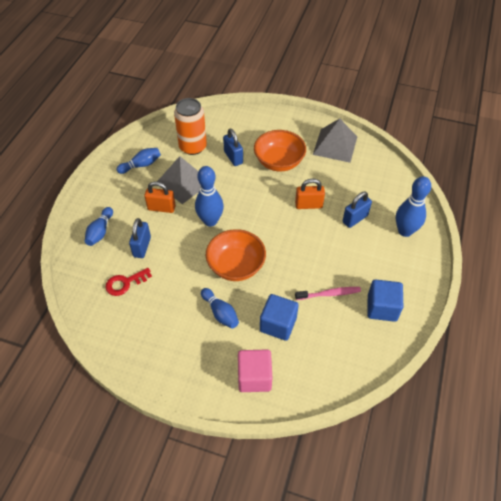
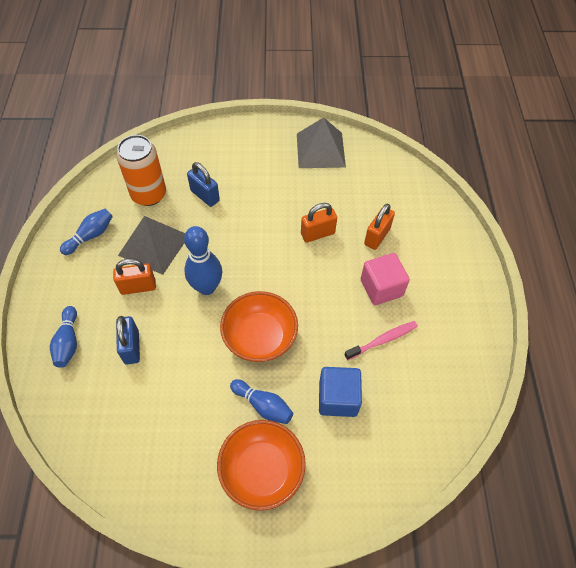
camera: 20 degrees left, 5 degrees up
(125, 283) = (127, 404): red key -> none
(254, 377) = (335, 477): pink cube -> pink cube (381, 288)
(279, 162) = (262, 187): orange bowl -> orange bowl (262, 470)
(355, 219) = (377, 237): blue padlock -> orange padlock
(382, 308) = (447, 339): blue cube -> none
(405, 231) = (437, 236): blue bowling pin -> none

